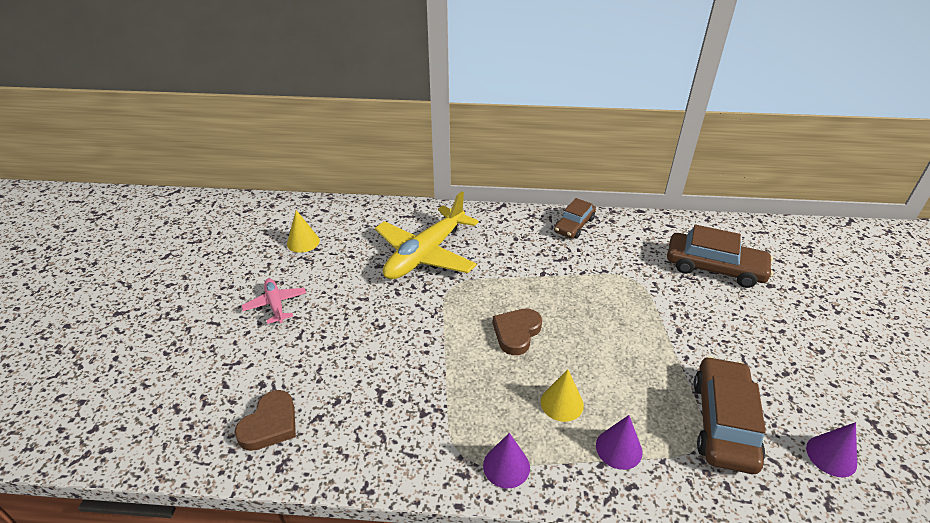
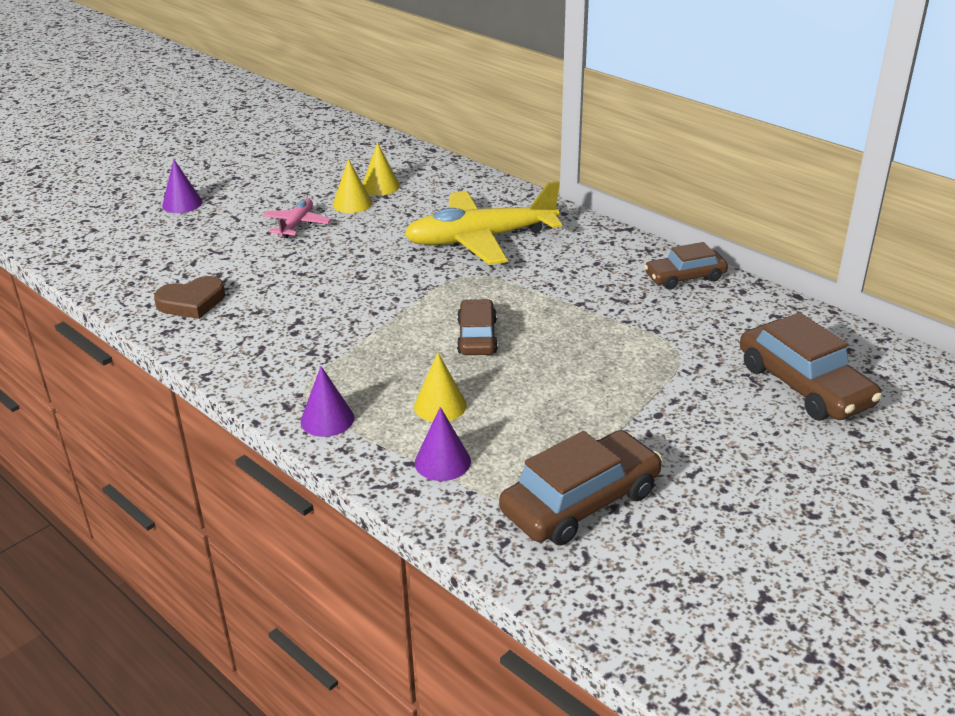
camera: 40 degrees right, 5 degrees down
(298, 266) = (352, 203): none -> yellow cone
(516, 333) = (477, 337): brown heart -> brown car
(831, 456) = (659, 588): purple cone -> purple cone (182, 204)

